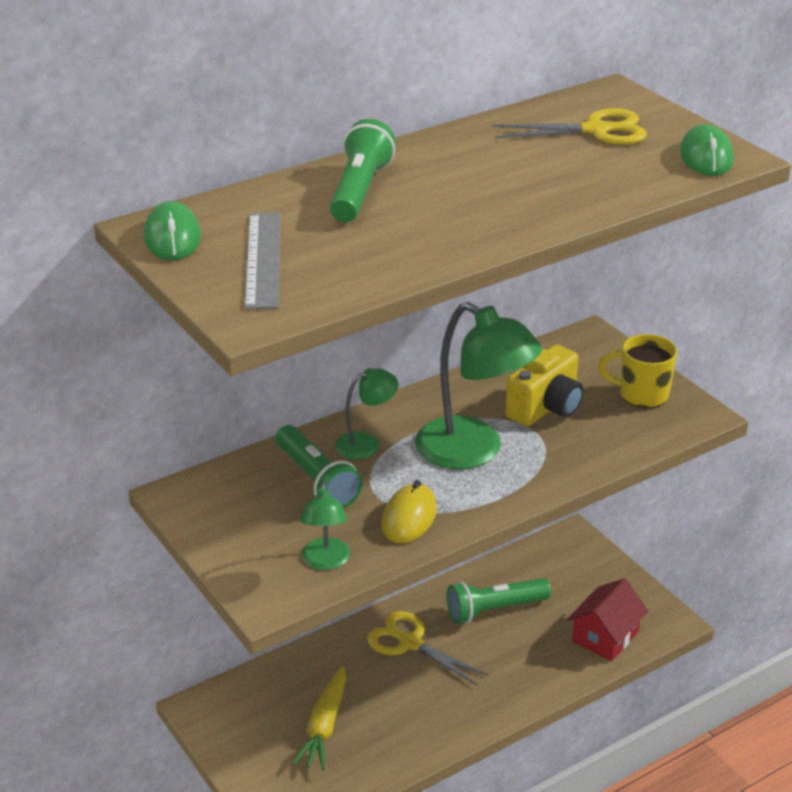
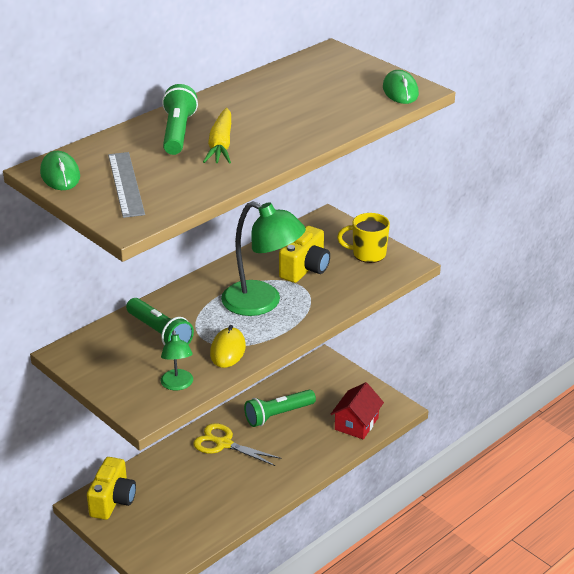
camera: 10 degrees left, 0 degrees up
(239, 707) = (113, 501): none -> yellow camera
(324, 726) = (175, 505): yellow carrot -> yellow carrot (221, 145)
(366, 443) = (188, 305): green lamp -> none
(595, 130) = (325, 79): yellow scissors -> none

